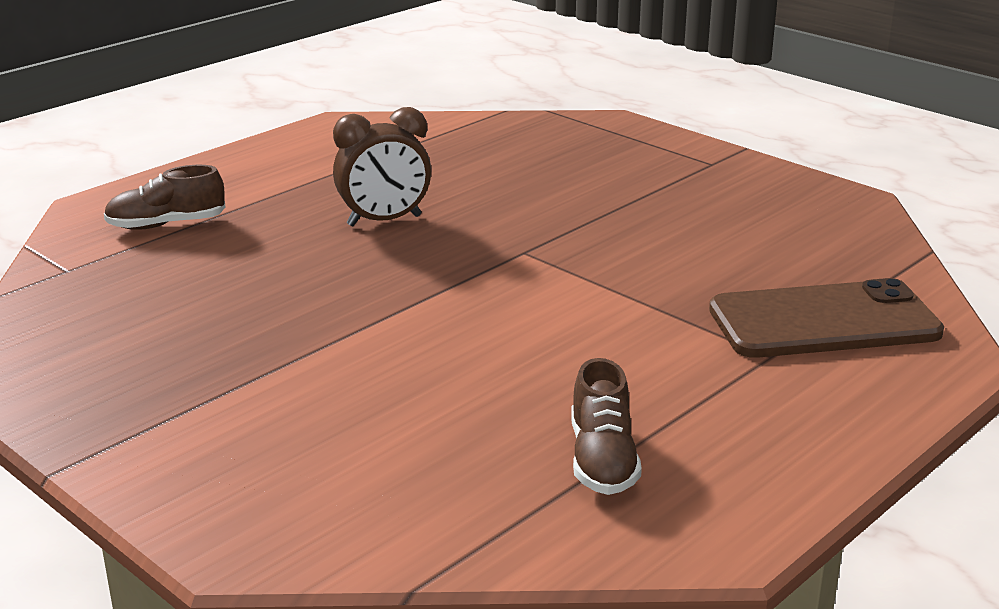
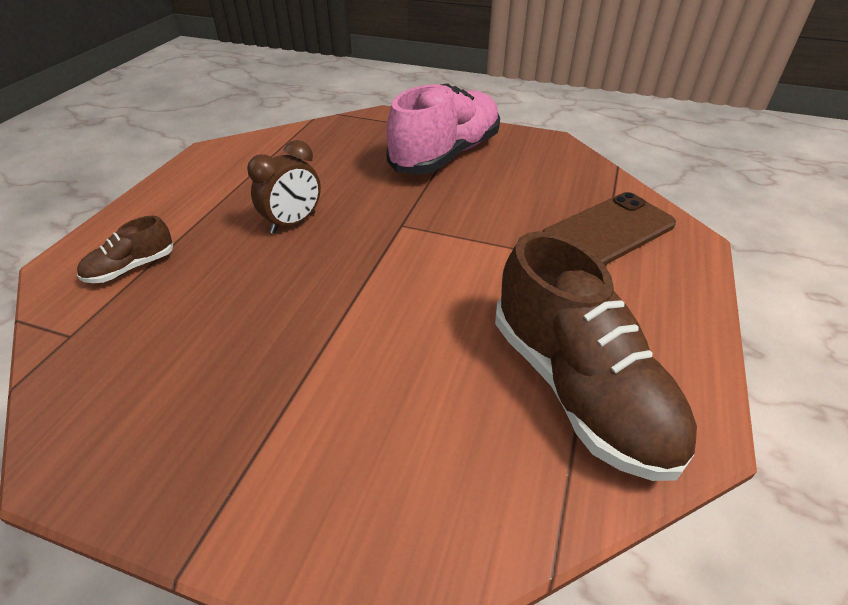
camera: 25 degrees left, 15 degrees up
(602, 460) = (578, 388): brown shoe -> brown shoe, size x2.20
(663, 186) = (446, 155): none -> pink shoe

